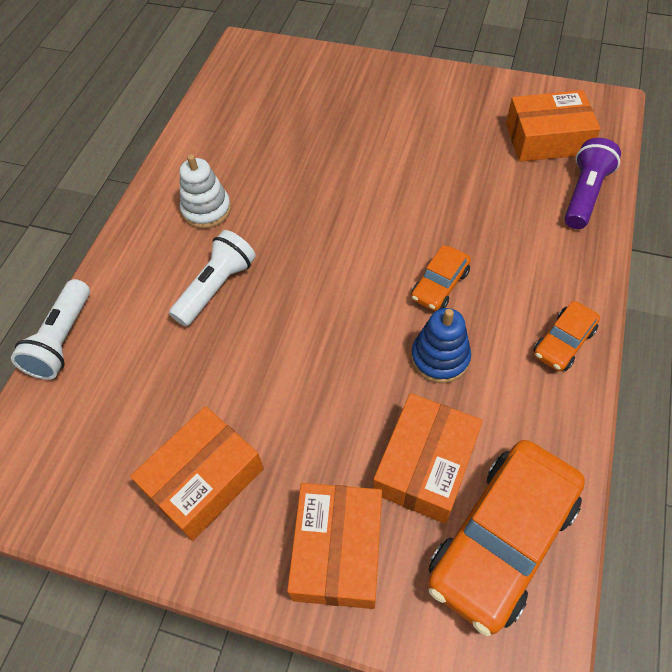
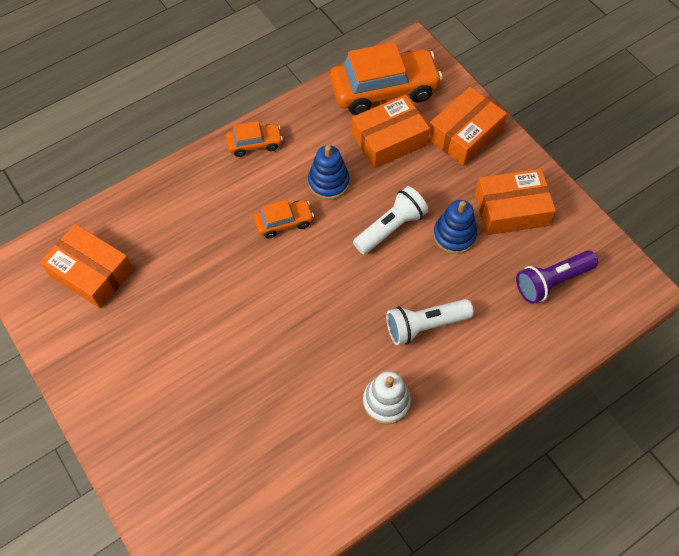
camera: 145 degrees left, 5 degrees up
(62, 340) = (554, 360): white flashlight -> white flashlight (390, 228)
(251, 397) = (454, 235): none -> blue stacking toy
(584, 194) = (127, 214): purple flashlight -> purple flashlight (552, 281)

